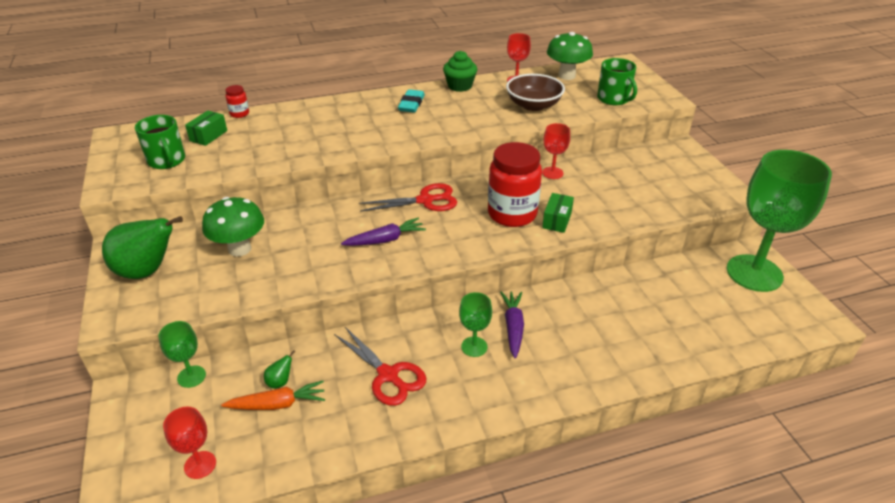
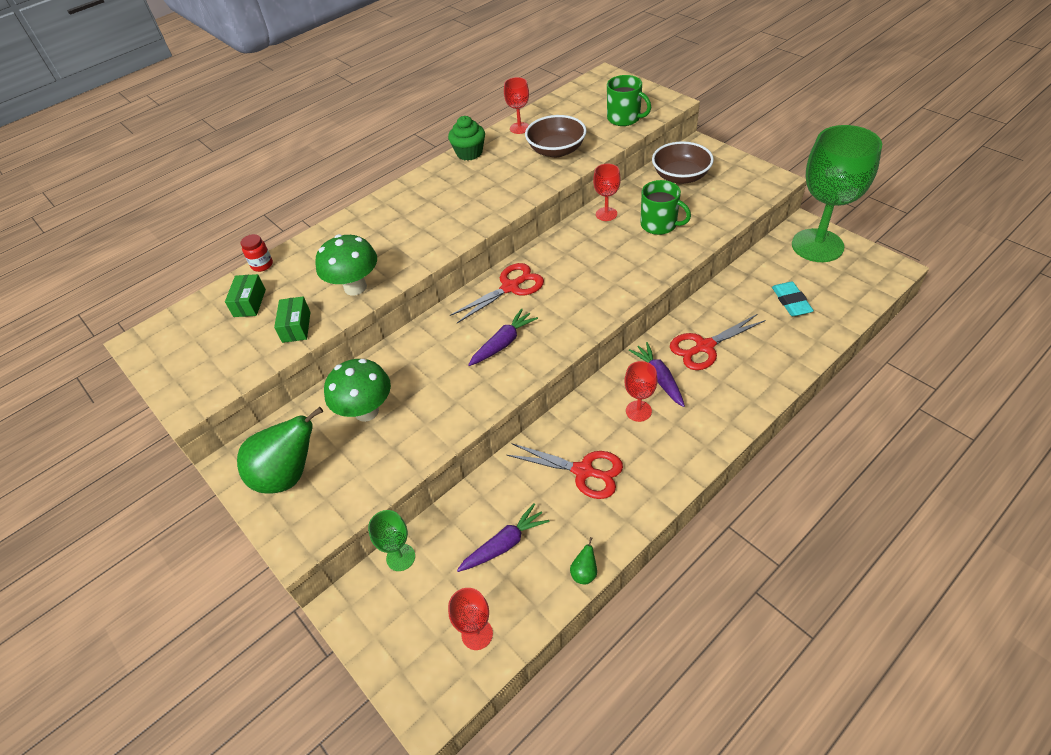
camera: 20 degrees left, 10 degrees up
(167, 160) = (228, 349): green mug -> green mug (659, 225)
(277, 404) = (504, 544): orange carrot -> purple carrot
(280, 382) = (490, 523): green pear -> green pear (584, 573)
(411, 104) = (437, 190): turquoise eraser -> turquoise eraser (791, 302)
(474, 347) = (638, 411): green goblet -> red goblet
(512, 214) = (600, 270): red jar -> none
(557, 220) = (643, 261): green box -> green box (296, 327)
(566, 76) = (563, 107): green mushroom -> green mushroom (355, 287)
(576, 318) = (704, 347): none -> red scissors
(644, 165) = (680, 176): none -> brown bowl

